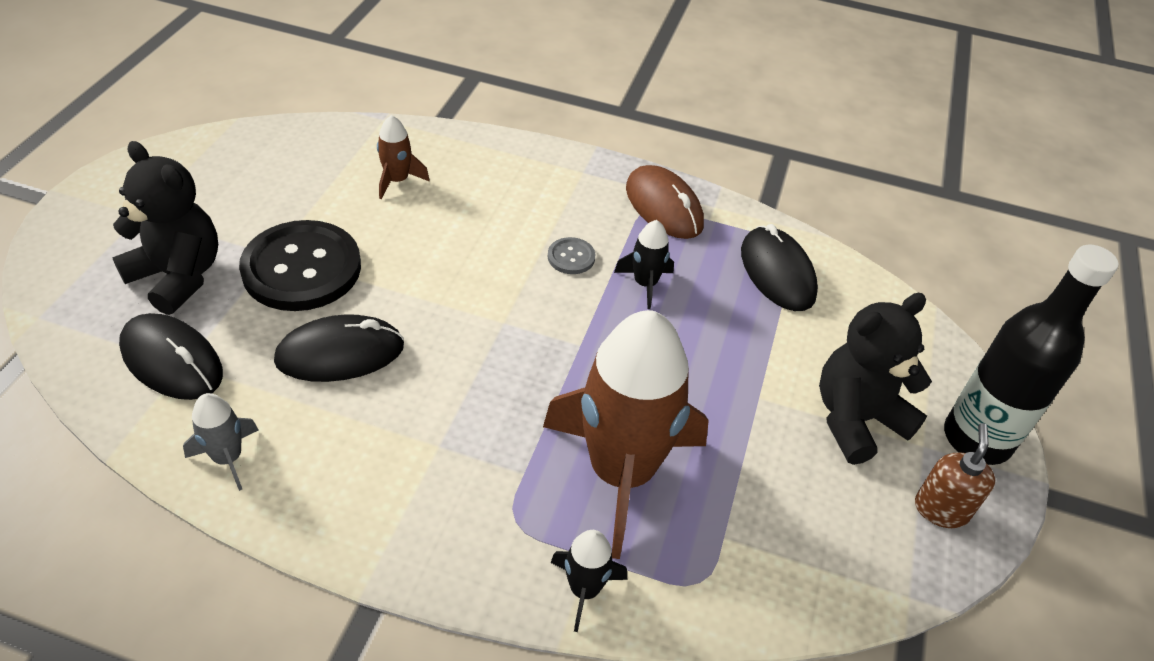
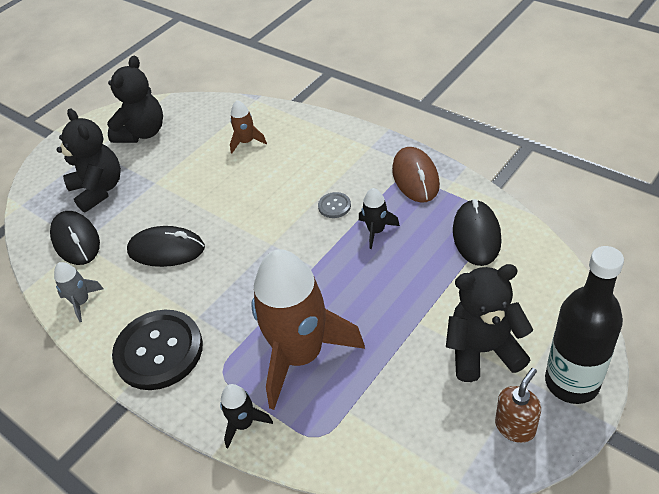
camera: 30 degrees right, 0 degrees up
(217, 181) = (142, 133): none -> black teddy bear
(302, 268) = (167, 193): black button -> black button (159, 351)

